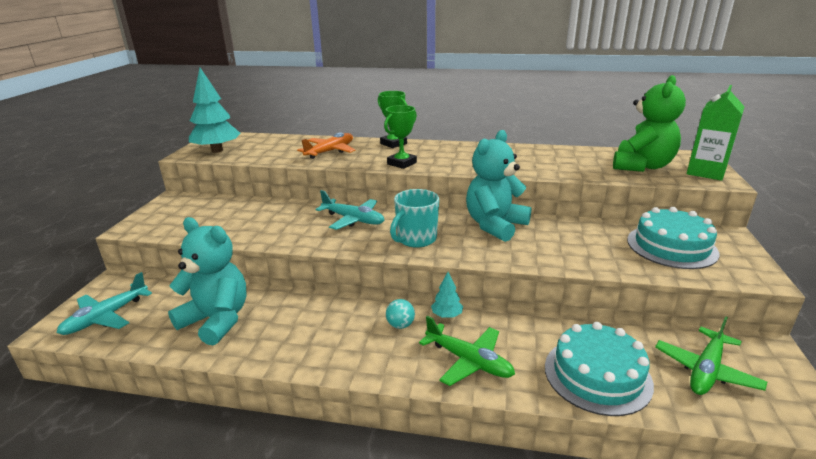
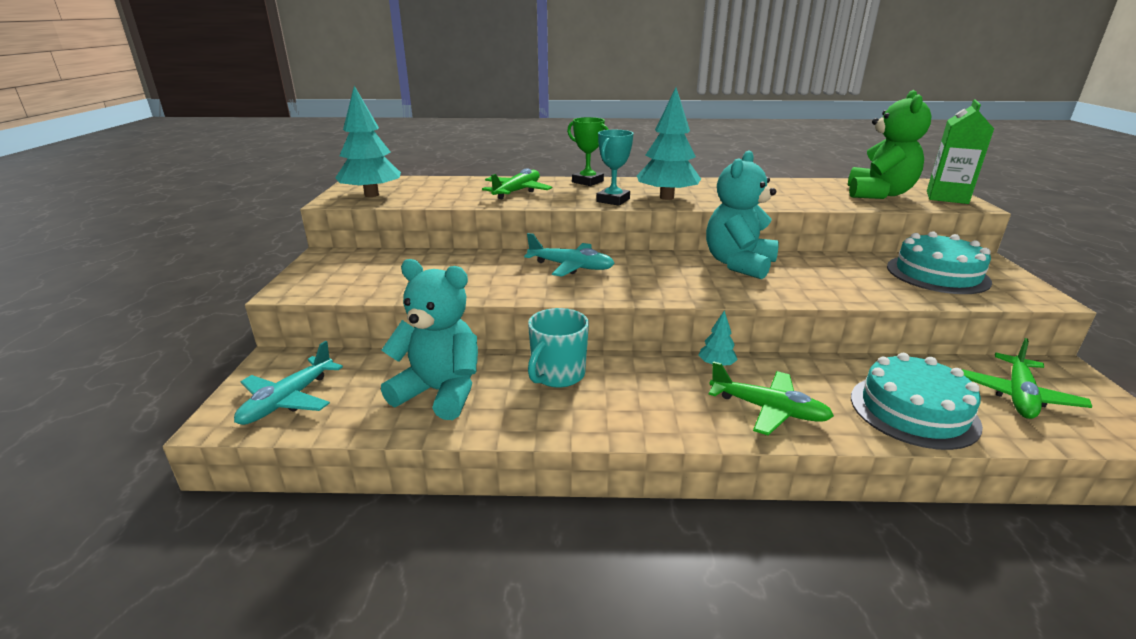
camera: 10 degrees left, 0 degrees up
(330, 151) = (517, 191): orange plane -> green plane
(400, 325) = (669, 379): turquoise ball -> none
(401, 163) = (613, 200): green trophy -> turquoise trophy
(416, 239) = (658, 282): turquoise mug -> turquoise mug (557, 375)
(448, 162) = (666, 197): none -> turquoise tree

